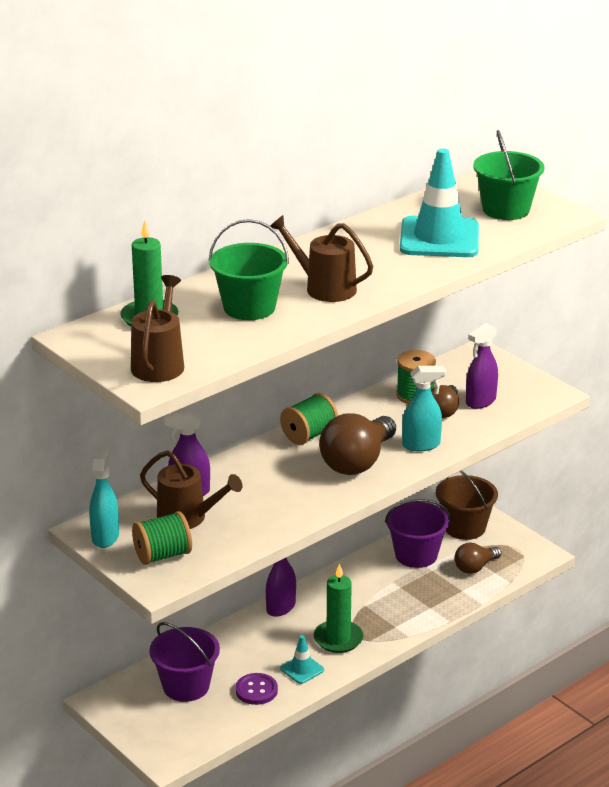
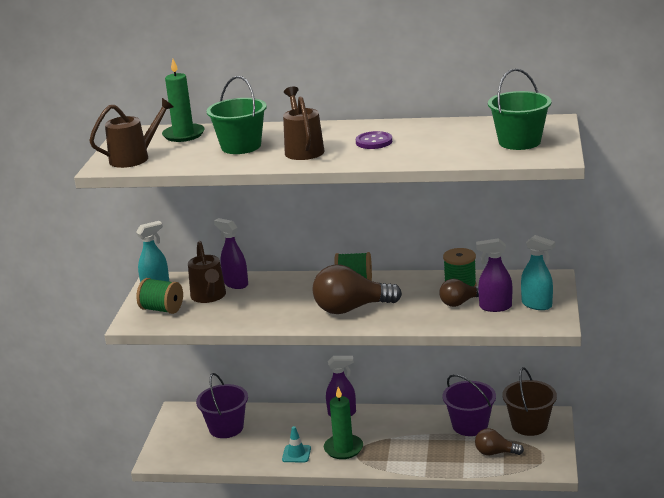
camera: 50 degrees right, 5 degrees down
(256, 690) = (255, 451): purple button -> purple button (374, 142)
(421, 445) = (407, 316): turquoise spray bottle -> turquoise spray bottle (537, 305)
(439, 238) = (435, 145): turquoise traffic cone -> none

